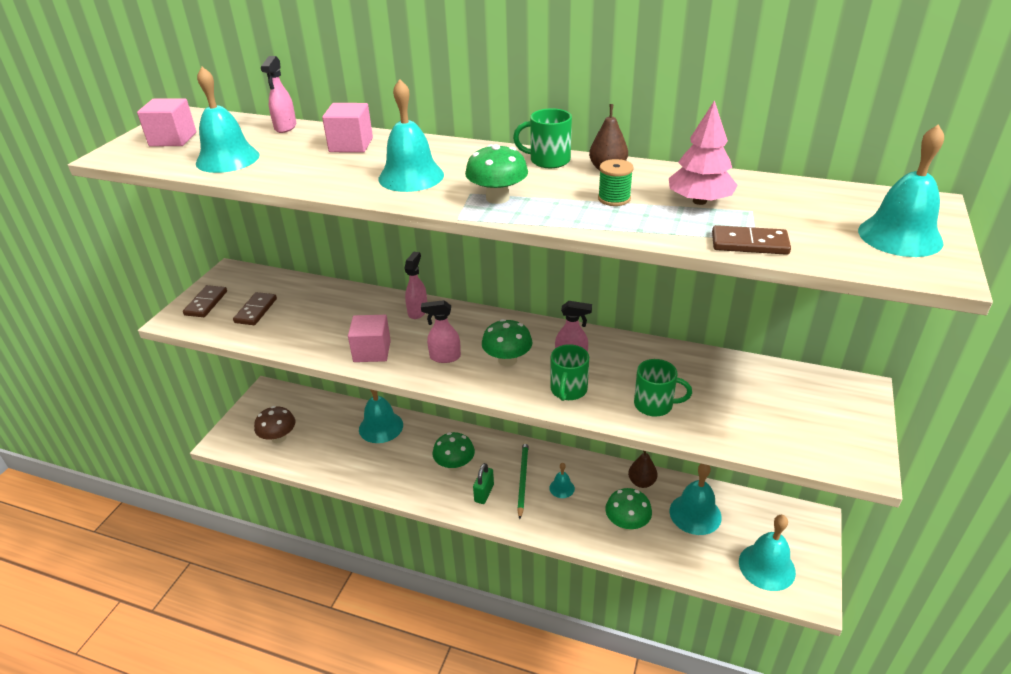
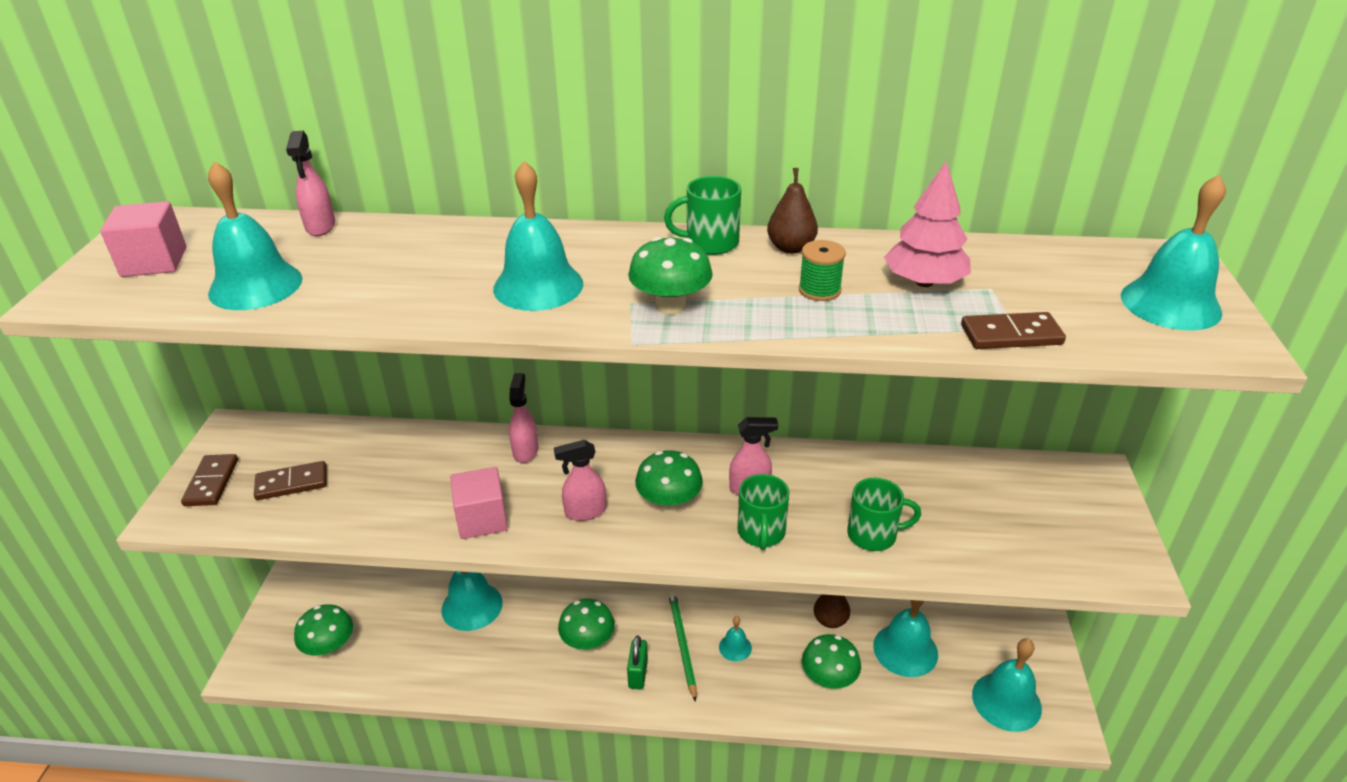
camera: 15 degrees left, 0 degrees up
(256, 310) = (292, 483): brown domino -> brown domino turned 75 degrees clockwise
(279, 437) = (330, 647): brown mushroom -> green mushroom
(351, 145) = (430, 246): pink cube -> none

